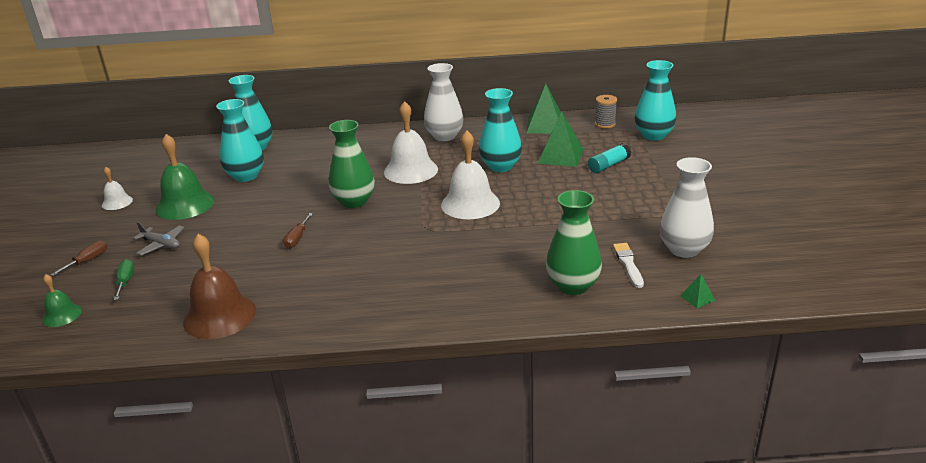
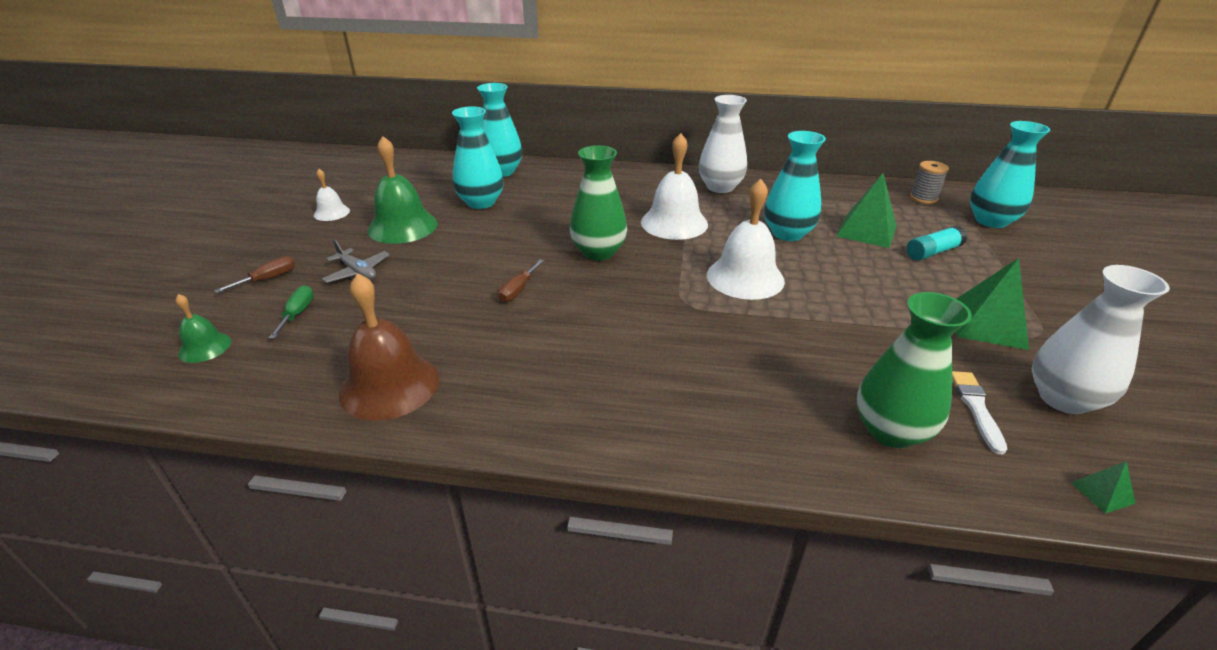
camera: 10 degrees right, 5 degrees up
(545, 125) = (846, 190): green pyramid -> green pyramid (988, 324)

